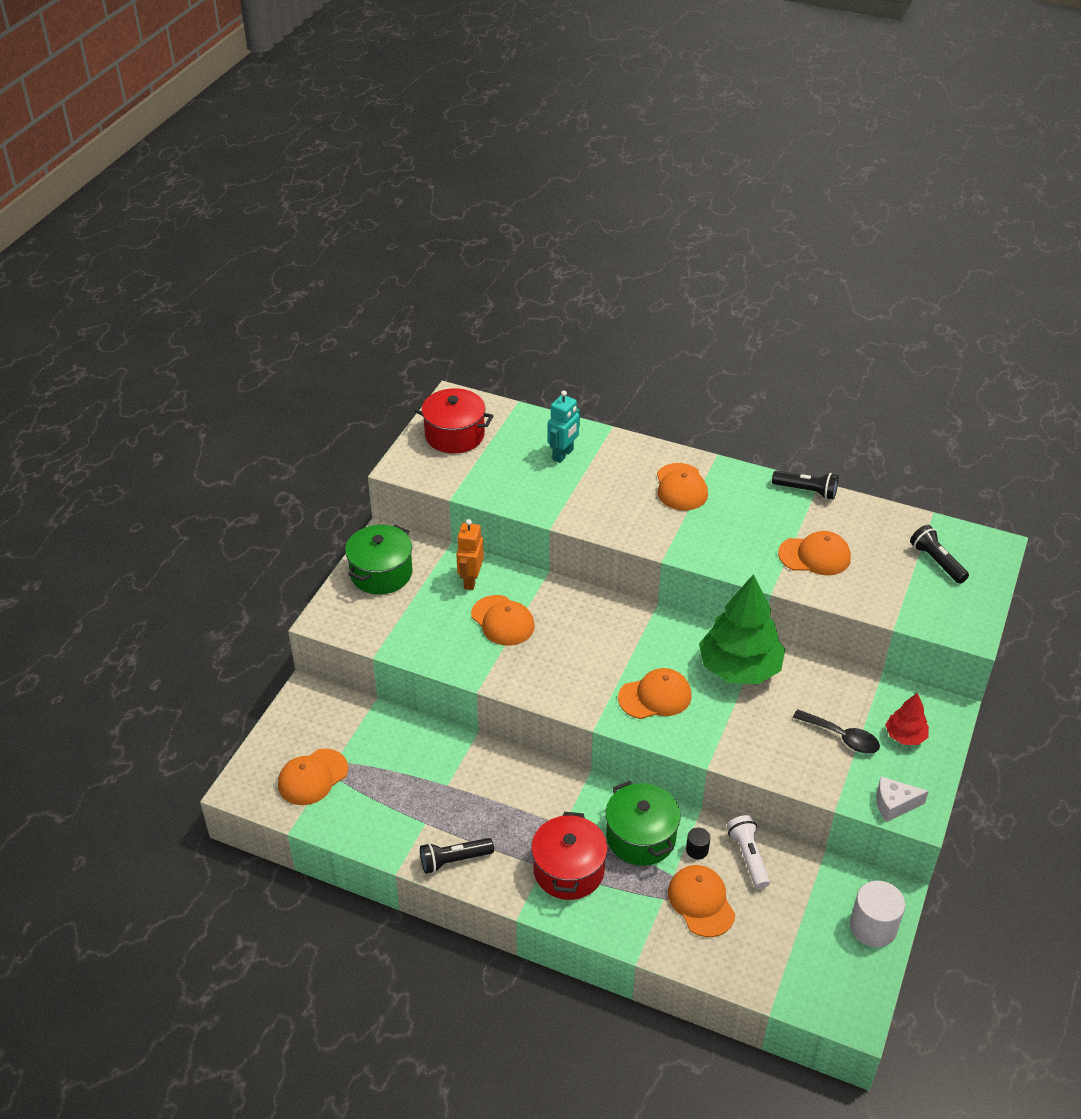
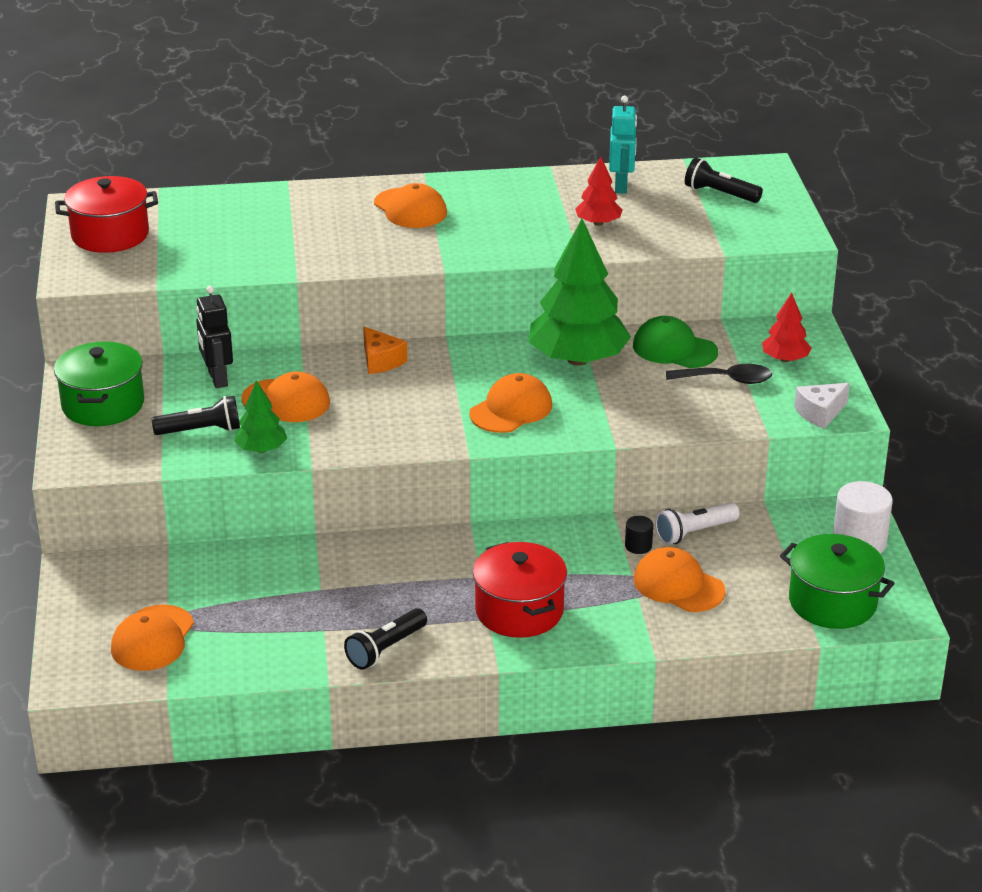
camera: 30 degrees left, 10 degrees down
(455, 659) = (261, 449): none -> green tree
(470, 580) = (217, 379): orange robot -> black robot
(563, 455) = (254, 218): turquoise robot -> turquoise robot (621, 186)
(594, 610) = (381, 361): none -> orange cheese
(641, 837) = (571, 557): green pot -> green pot (832, 602)
(748, 857) = (694, 532): white flashlight -> white flashlight turned 75 degrees counterclockwise
(806, 491) = (543, 176): black flashlight -> black flashlight (201, 431)
(814, 556) = (598, 223): orange cap -> red tree
(822, 688) = (674, 349): none -> green cap

